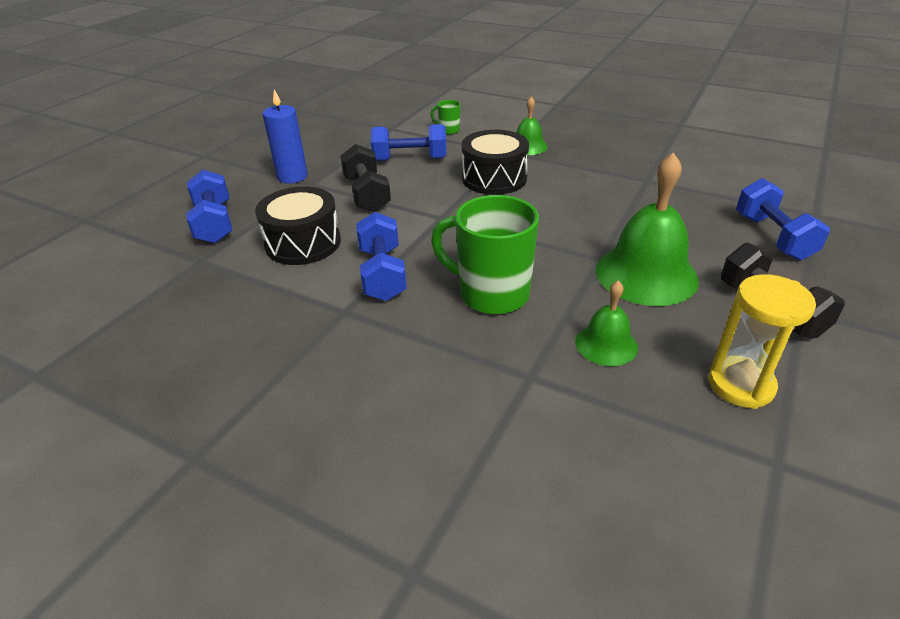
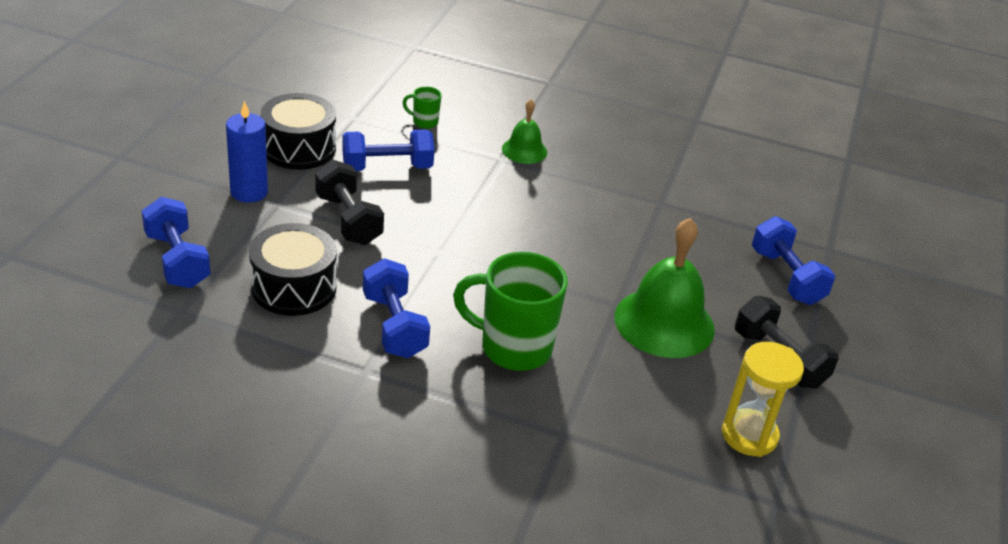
camera: 15 degrees left, 0 degrees up
(494, 178) = (492, 198): black drum -> black drum (299, 148)
(606, 344) = (630, 400): green bell -> none

